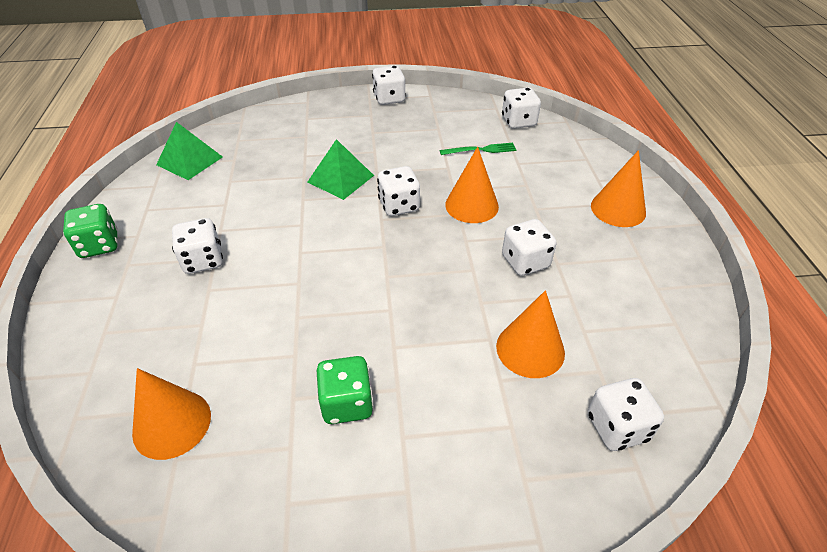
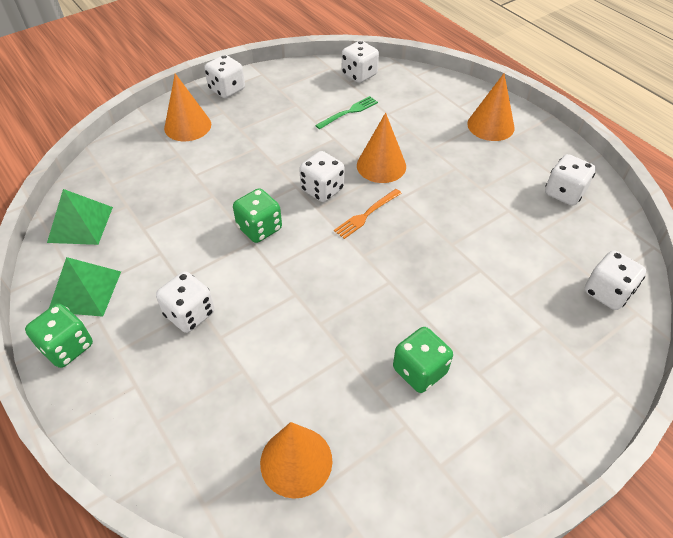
camera: 30 degrees left, 5 degrees up
(317, 216) = (259, 228): none -> green dice
(340, 178) = (249, 184): green pyramid -> green pyramid (85, 291)
(420, 242) = (366, 215): none -> orange fork
(525, 262) = (458, 197): white dice -> white dice (564, 193)
(530, 349) = (513, 264): orange cone -> orange cone (187, 126)

